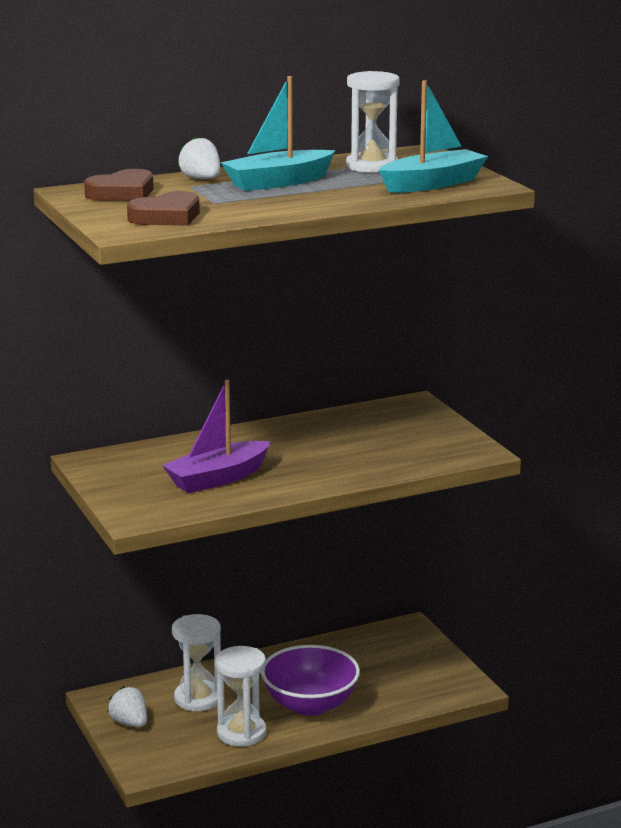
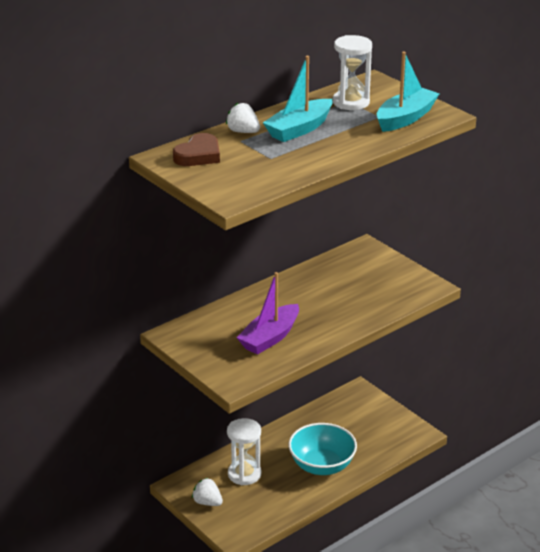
camera: 15 degrees left, 10 degrees up
(167, 217) = (250, 179): brown heart -> none
(241, 733) = (287, 497): white hourglass -> none
(310, 705) = (322, 466): purple bowl -> turquoise bowl

